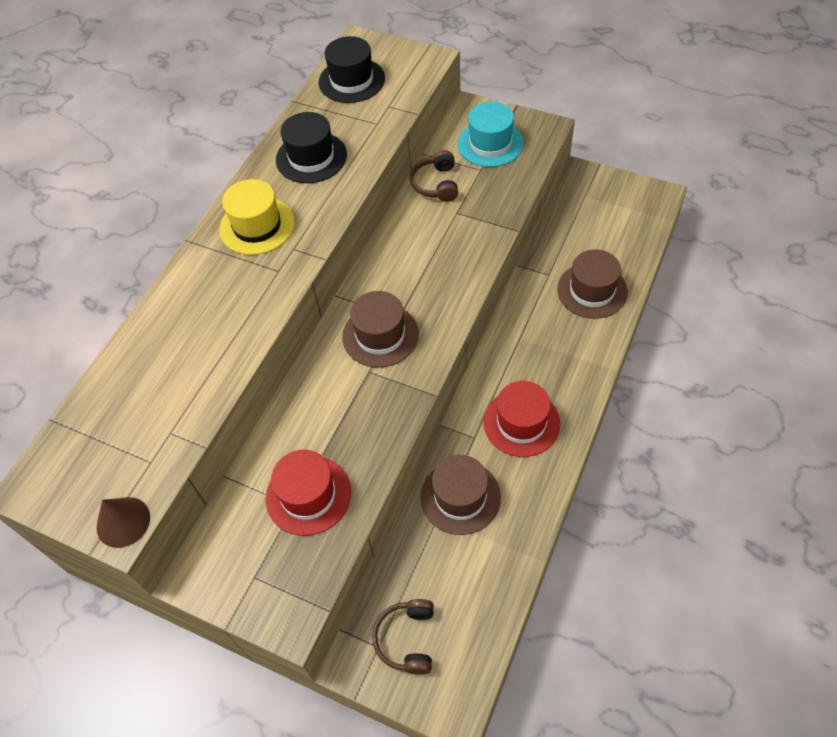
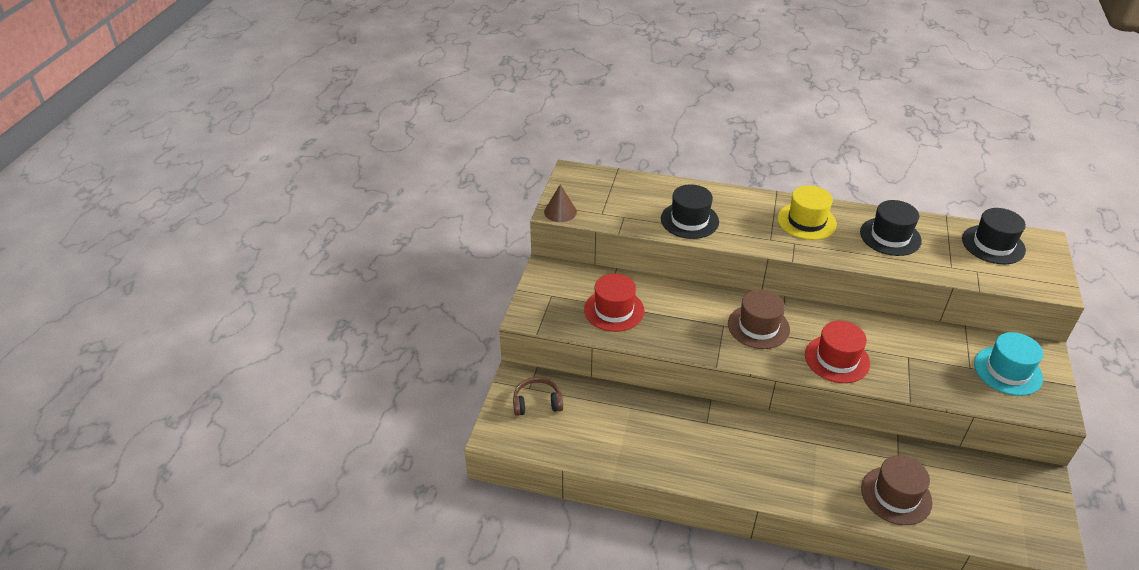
camera: 75 degrees right, 15 degrees down
(208, 351) = (689, 220): none -> black hat
(436, 184) = (934, 339): brown headphones -> none
(460, 497) = (652, 419): brown hat -> none
(521, 423) = (731, 452): red hat -> red hat (837, 359)

